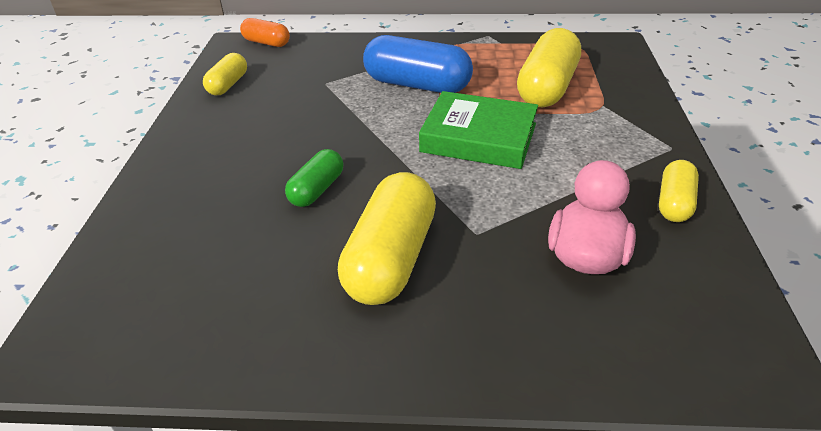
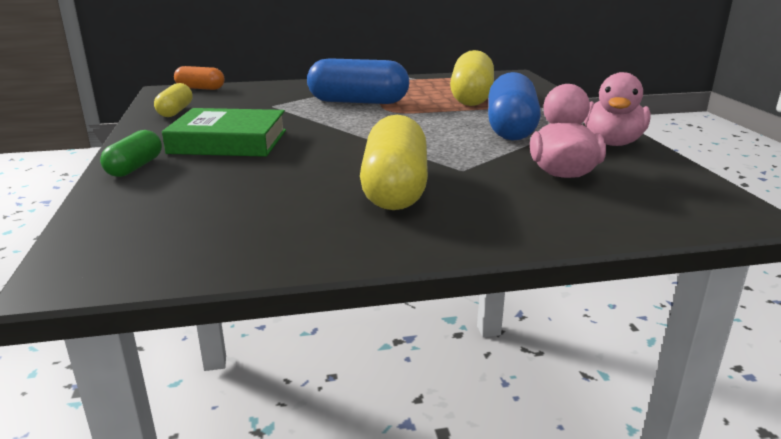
camera: 15 degrees left, 15 degrees down
(317, 190) = (301, 159): green capsule -> green capsule (135, 167)
(479, 138) = (431, 124): green book -> green book (228, 142)
(565, 157) = (510, 128): none -> blue capsule
(674, 203) = (612, 143): yellow capsule -> pink duck

